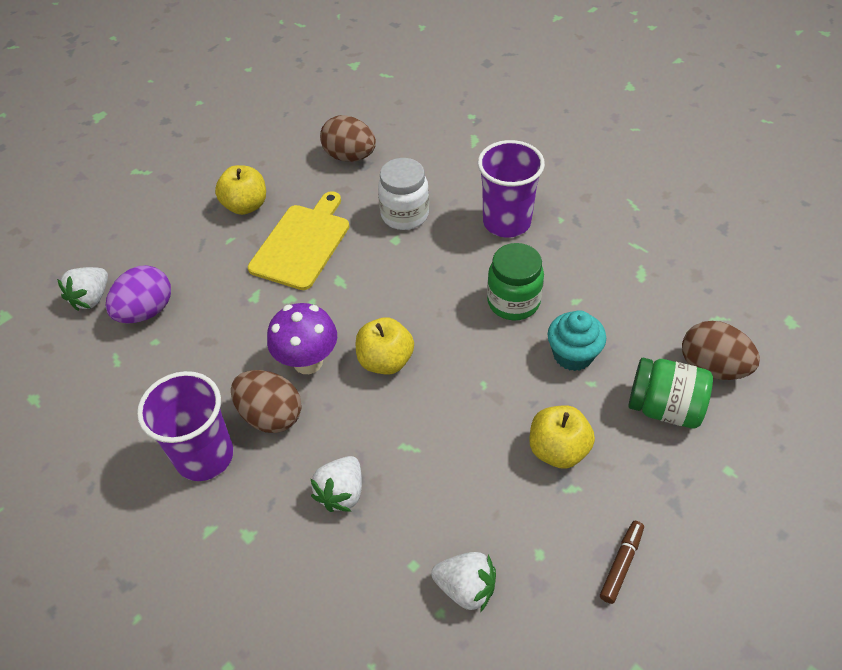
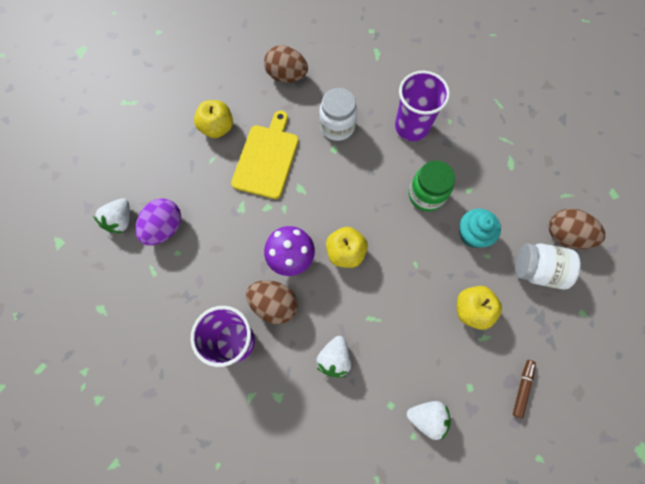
camera: 10 degrees left, 20 degrees up
(664, 408) = (537, 270): green jar -> white jar

